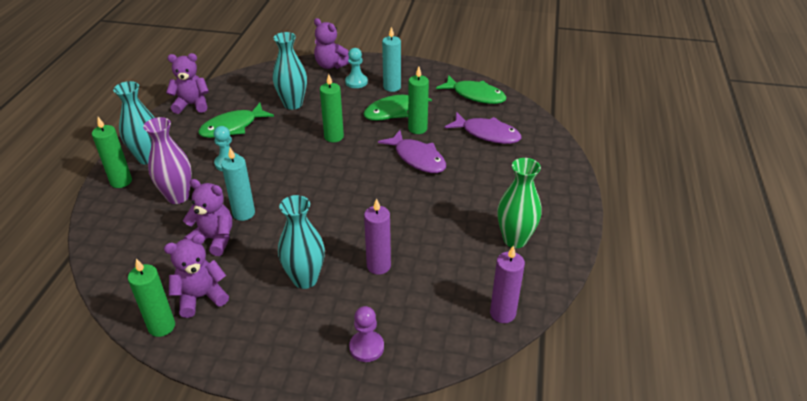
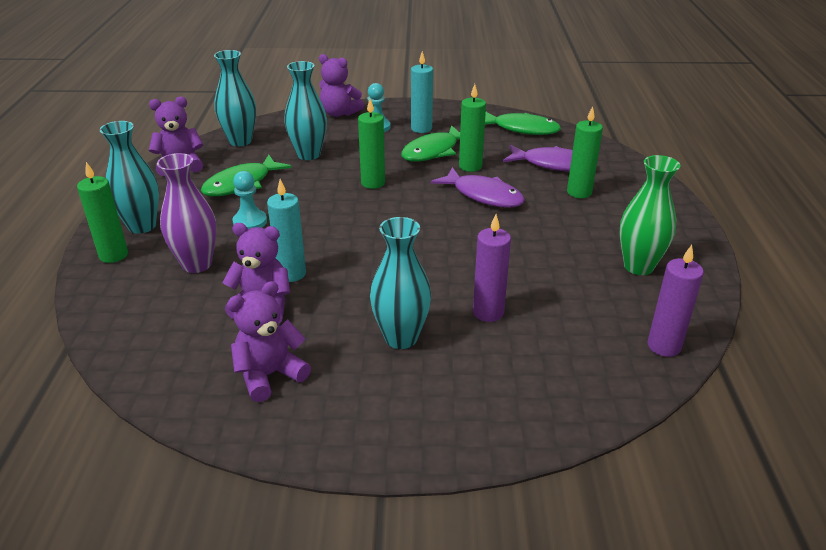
camera: 10 degrees left, 5 degrees down
(162, 326) = (228, 417): green candle -> green candle (579, 192)
(244, 86) = (240, 141): none -> turquoise vase
(366, 347) = (514, 406): purple pawn -> none

